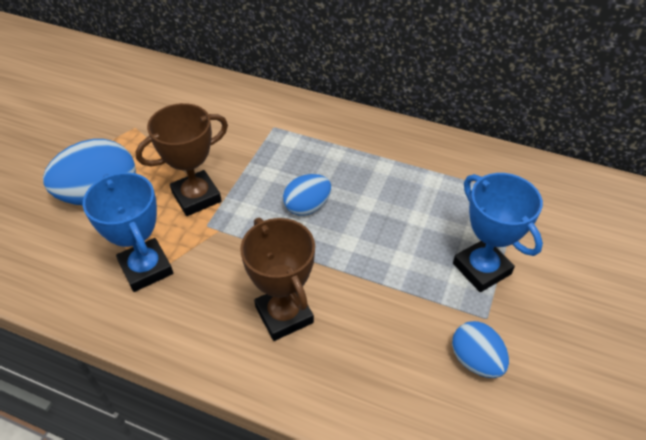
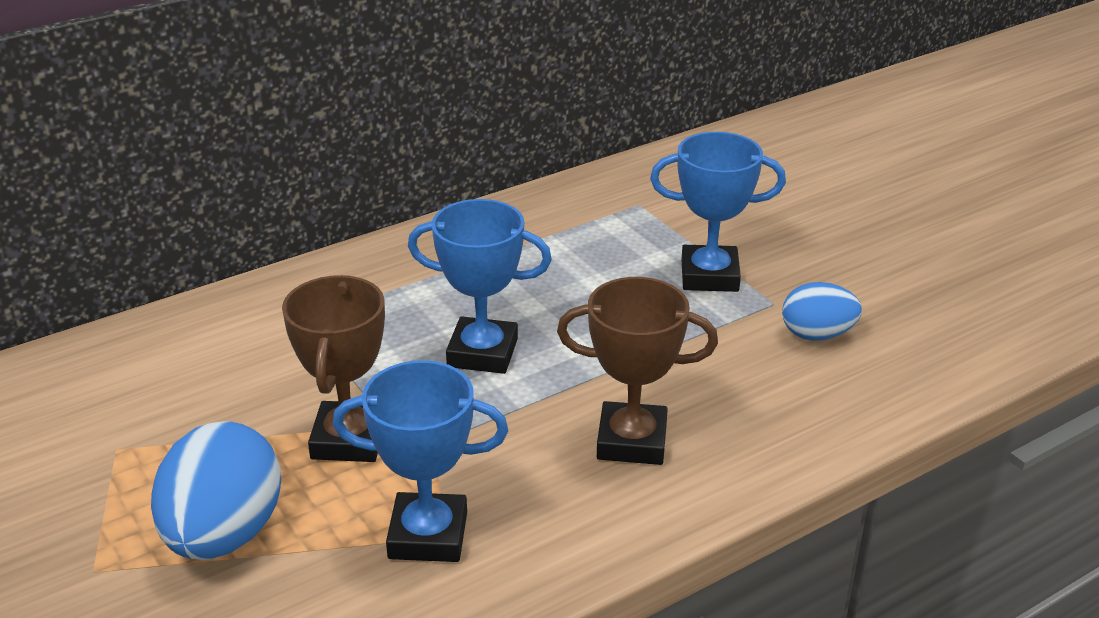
camera: 55 degrees left, 15 degrees down
(307, 207) = (482, 353): blue egg -> blue trophy

